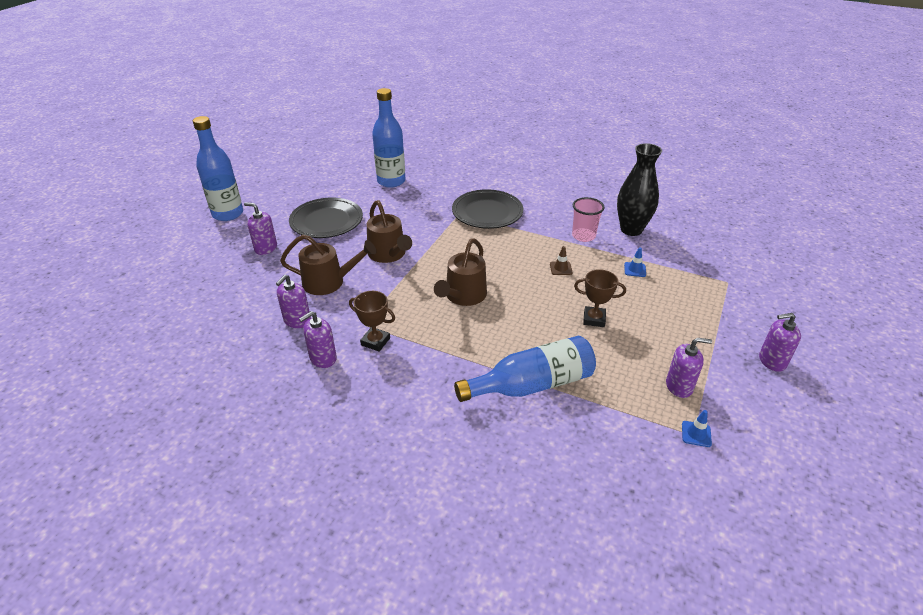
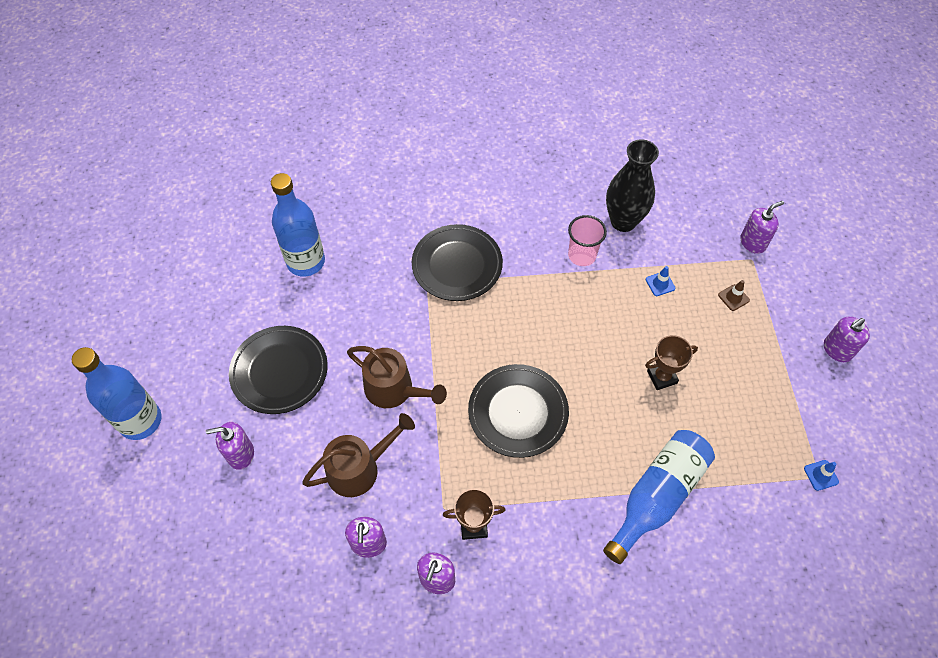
camera: 30 degrees left, 20 degrees up
(463, 296) = (518, 412): brown watering can -> black plate
(561, 268) = (588, 318): brown traffic cone -> brown traffic cone (733, 297)
(679, 386) = (780, 425): purple soap dispenser -> purple soap dispenser (753, 242)

